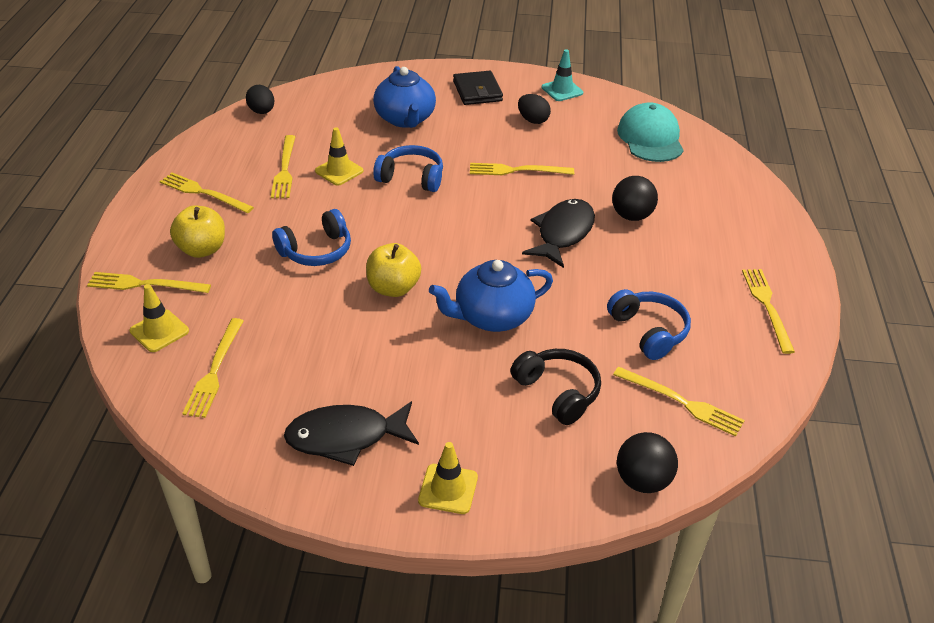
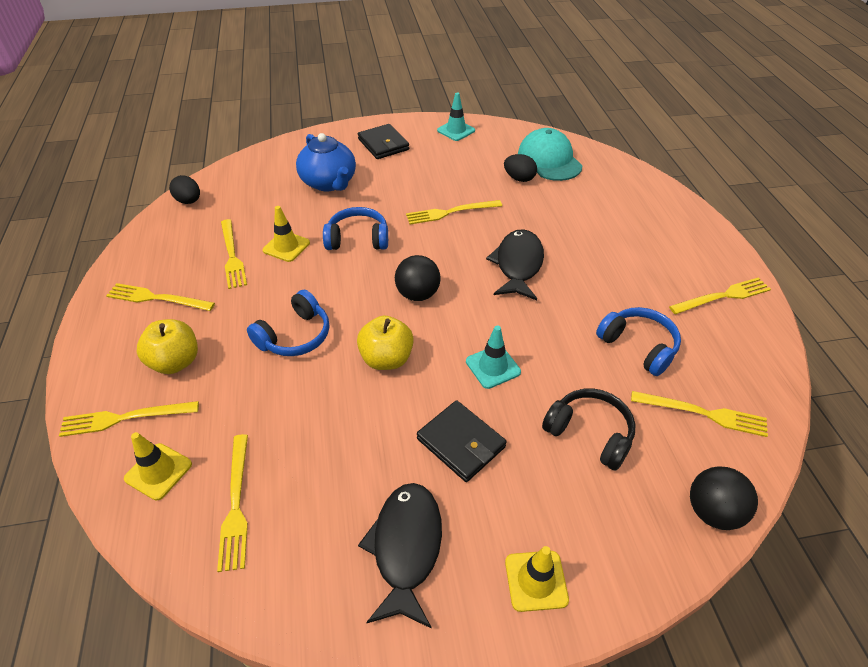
camera: 15 degrees left, 5 degrees up
(345, 437) = (406, 548): black fish -> black fish turned 120 degrees clockwise
(431, 371) = (461, 443): none -> black wallet
(492, 317) = (493, 367): blue teapot -> turquoise traffic cone
(533, 120) = (443, 162): black egg -> black egg (519, 178)
(631, 216) = (568, 235): black ball -> black ball (418, 294)
(767, 306) = (723, 296): yellow fork -> yellow fork turned 90 degrees clockwise

